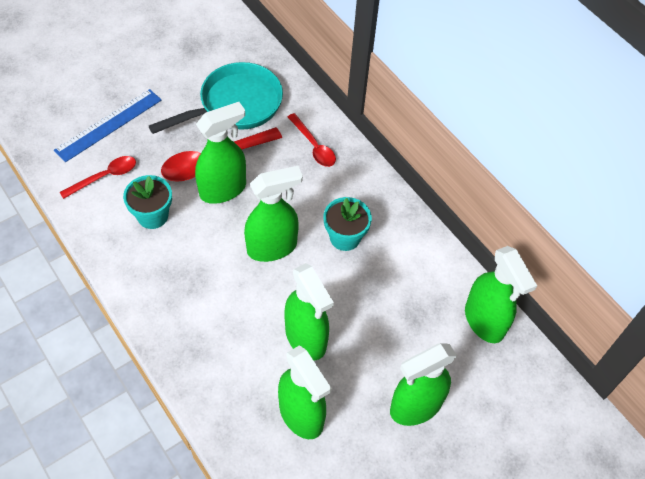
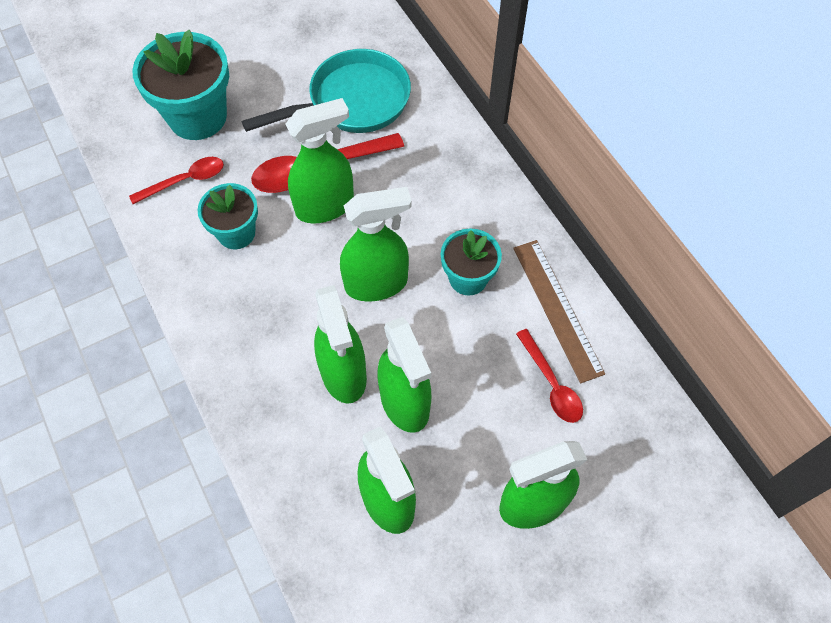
camera: 10 degrees right, 5 degrees up
(108, 125) = (197, 117): blue ruler -> turquoise flower pot
(314, 146) = (442, 159): red spoon -> red spoon (551, 384)
(418, 256) = (557, 309): none -> brown ruler
(484, 321) = (633, 401): green spray bottle -> green spray bottle (344, 374)

